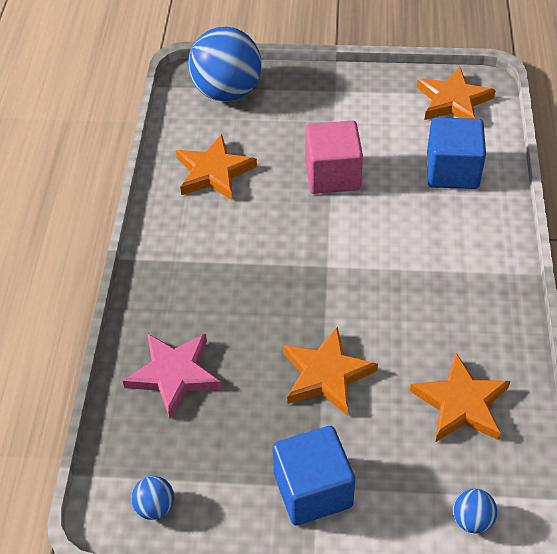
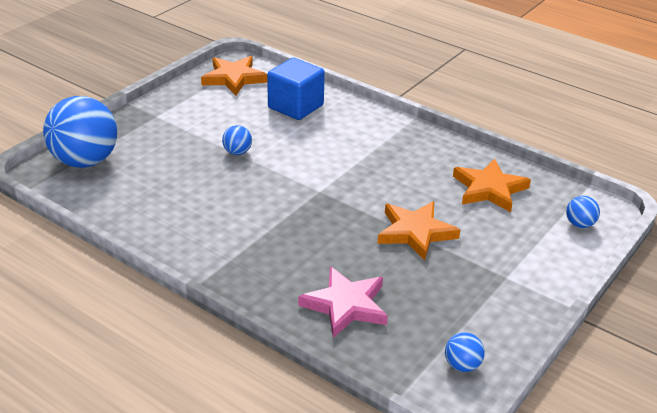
camera: 60 degrees left, 15 degrees down
(214, 172) = (162, 202): orange star -> none
(313, 490) = (507, 280): blue cube -> none
(332, 175) = (237, 152): pink cube -> blue ball

